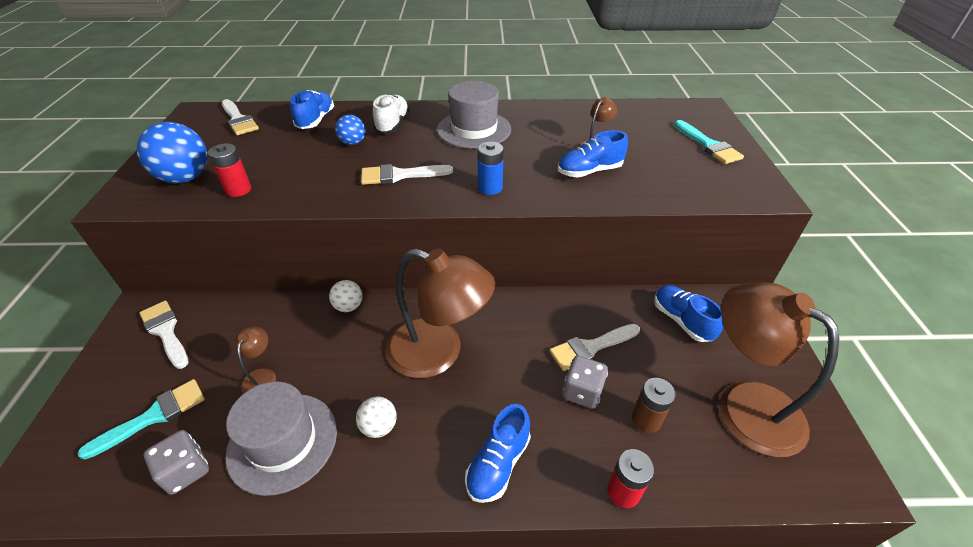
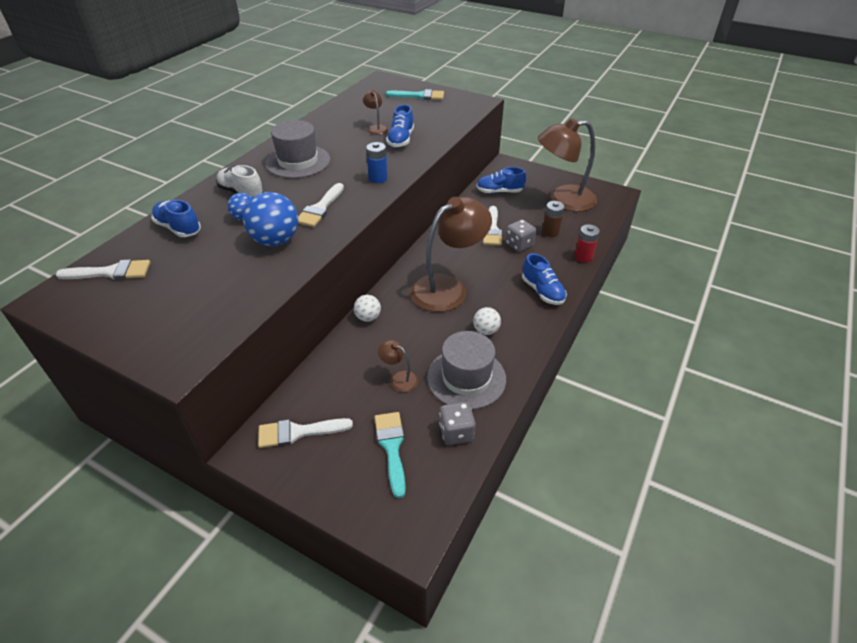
camera: 60 degrees left, 0 degrees up
(185, 178) = (186, 319): blue ball -> blue ball (275, 240)
(238, 190) = (246, 290): red battery -> none

